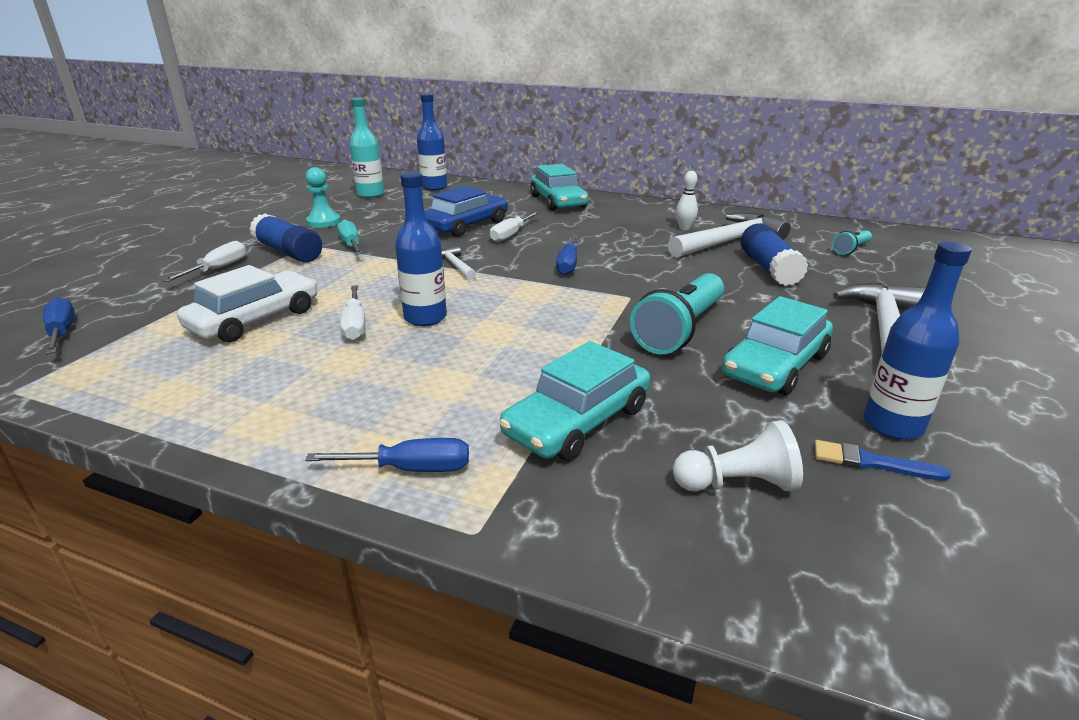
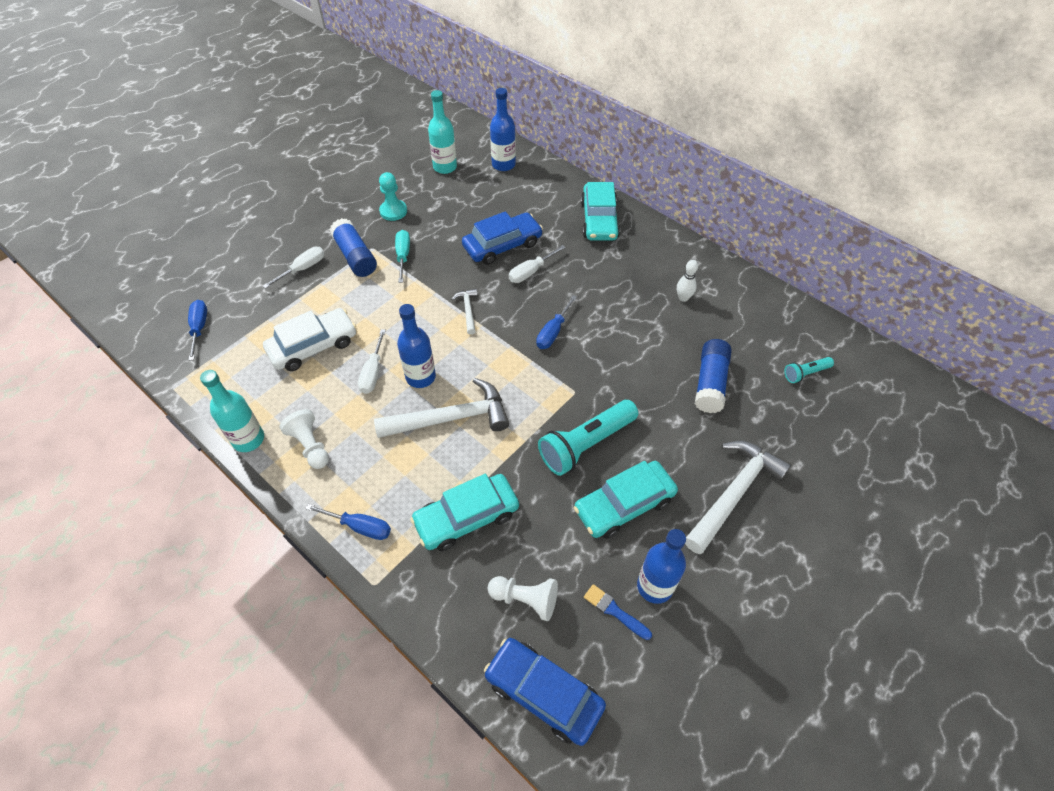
camera: 20 degrees right, 25 degrees up
(170, 417) = (248, 439): none -> turquoise bottle
(284, 403) = (310, 446): none -> white pawn
(729, 241) = (707, 331): white hammer -> white hammer (450, 418)
(876, 592) = (543, 693): none -> blue car

